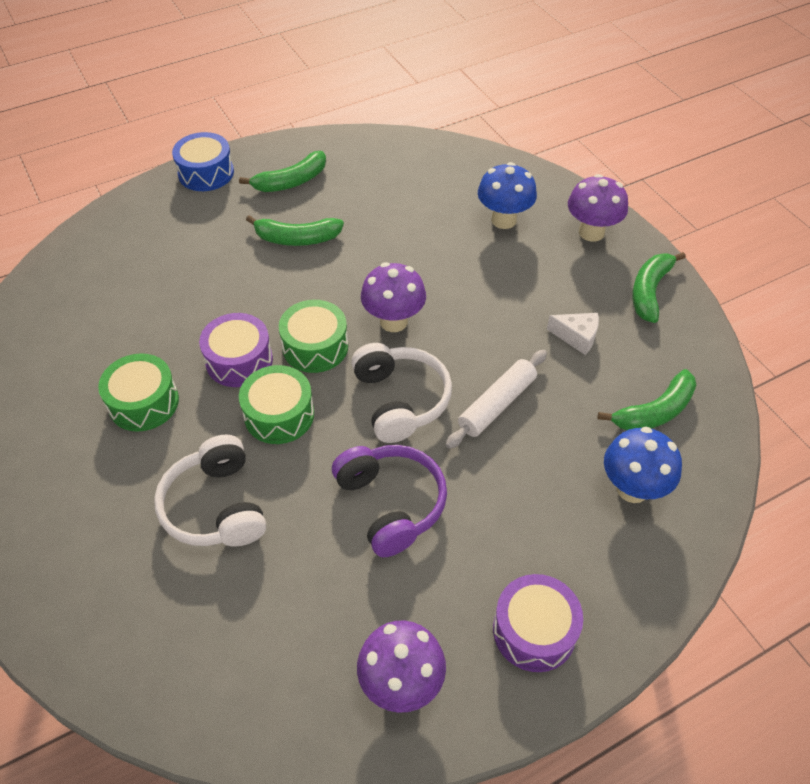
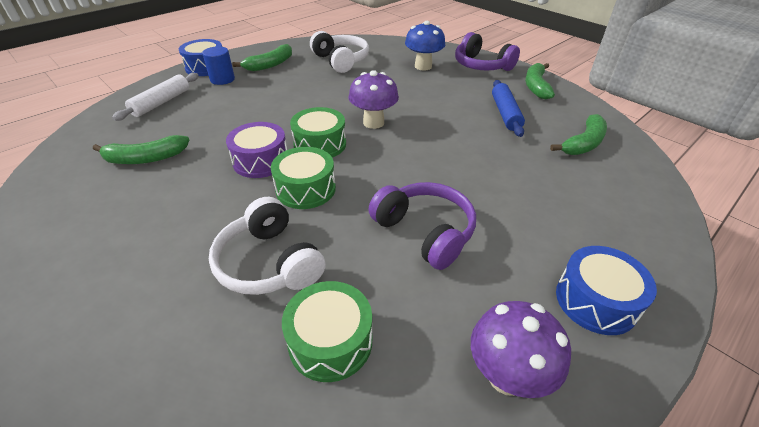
camera: 15 degrees left, 10 degrees down
(144, 402) = (183, 200): green drum -> green drum (330, 341)
(222, 202) = (222, 79): none -> blue cylinder
(297, 238) = (284, 90): green banana -> green banana (146, 158)
(400, 400) = (400, 165): white headphones -> white headphones (340, 61)
(497, 404) = (473, 156): white rolling pin -> white rolling pin (161, 102)
(534, 631) = (596, 301): purple drum -> blue drum
(577, 337) = (505, 113): white cheese -> blue rolling pin
(591, 232) = (481, 65): purple mushroom -> purple headphones
(632, 488) = (601, 188): blue mushroom -> none

